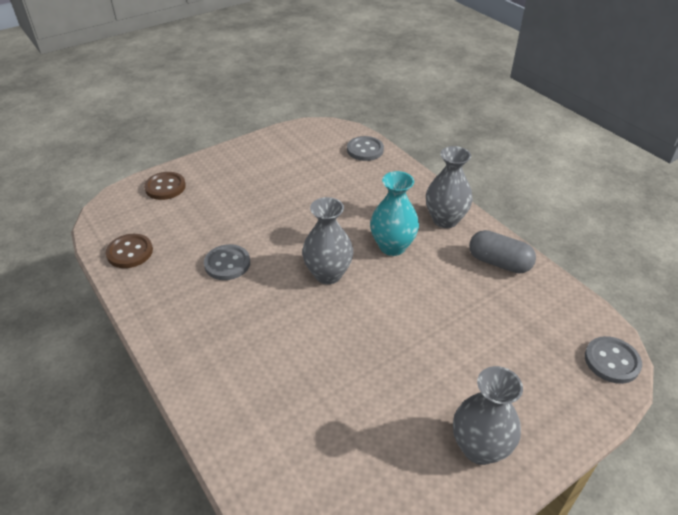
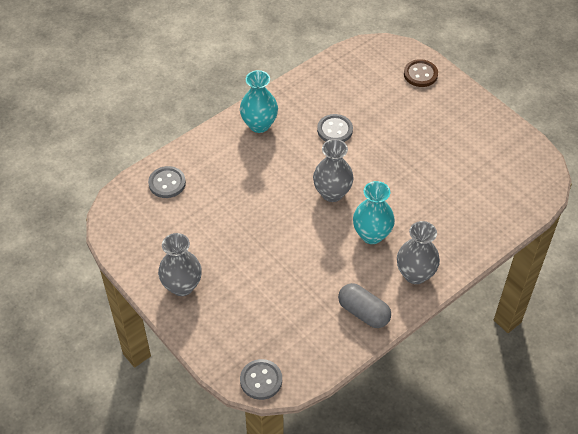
camera: 85 degrees right, 10 degrees up
(130, 252) = (338, 72): brown button -> none
(193, 339) = (259, 125): none -> turquoise vase
(365, 150) = (513, 209): grey button -> grey button (167, 183)
(499, 263) = (363, 312): grey capsule -> grey capsule turned 75 degrees counterclockwise

